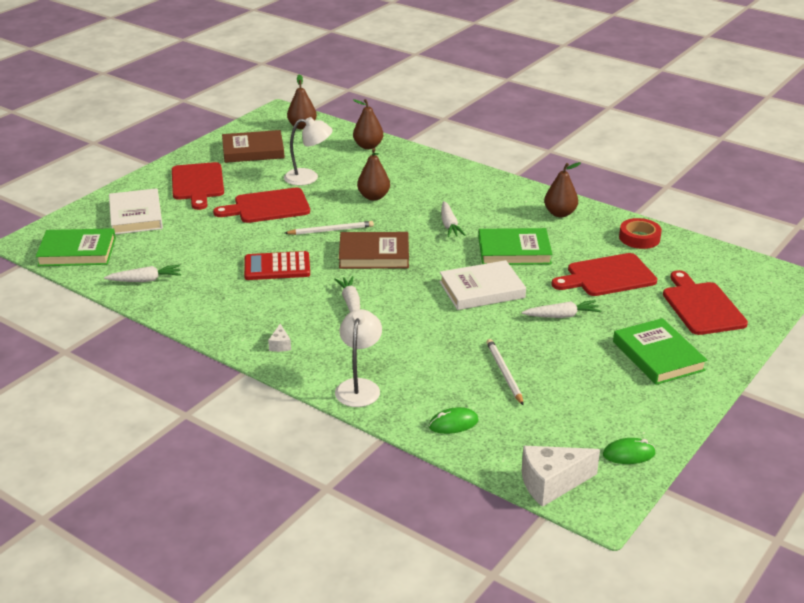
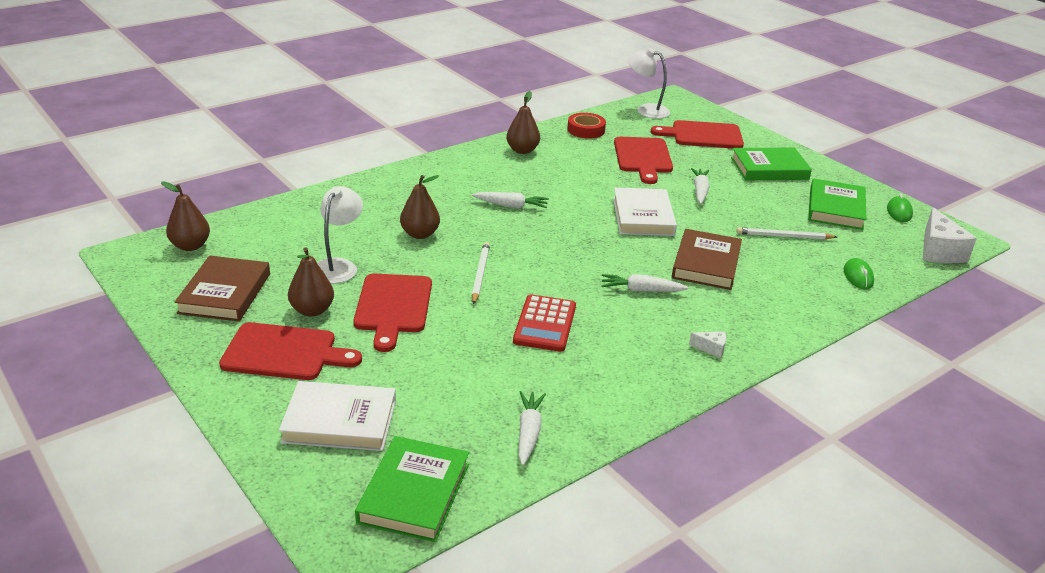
camera: 75 degrees left, 0 degrees up
(359, 387) = (796, 314): white lamp -> white lamp (646, 110)
(368, 146) = (291, 214): brown pear -> brown pear (312, 310)
(374, 255) = (548, 258): brown book -> brown book (706, 264)
(514, 251) = (580, 186): green book -> green book (835, 208)

